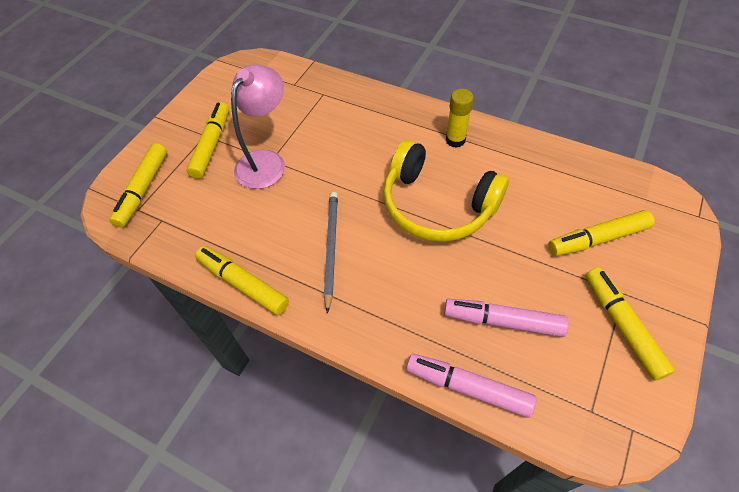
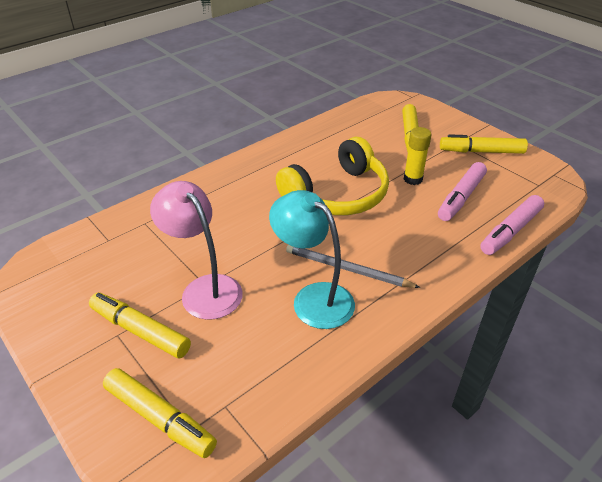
camera: 70 degrees left, 15 degrees down
(243, 284) = (358, 344): yellow marker -> none
(284, 235) = (313, 298): none -> turquoise lamp
(455, 140) = (275, 164): yellow glue stick -> yellow glue stick (413, 179)

